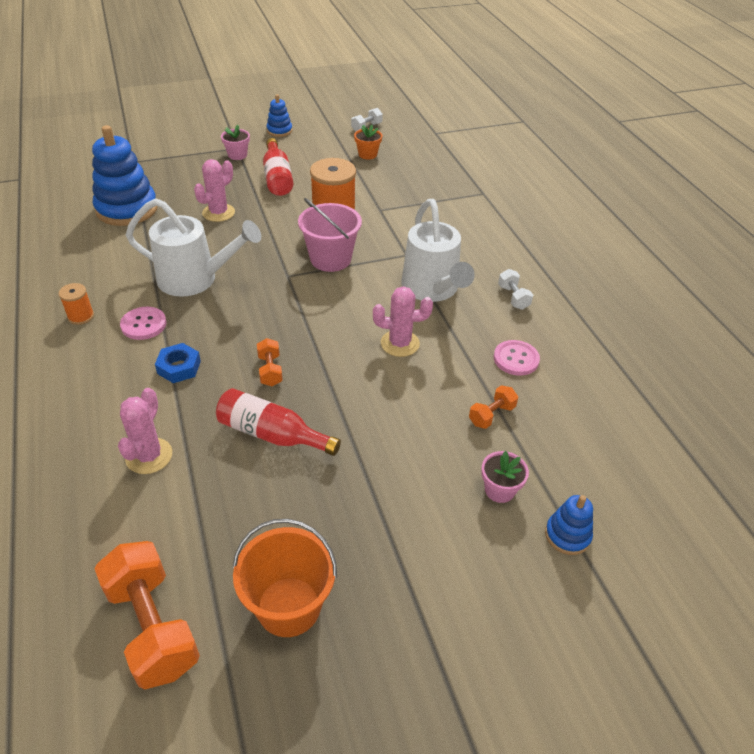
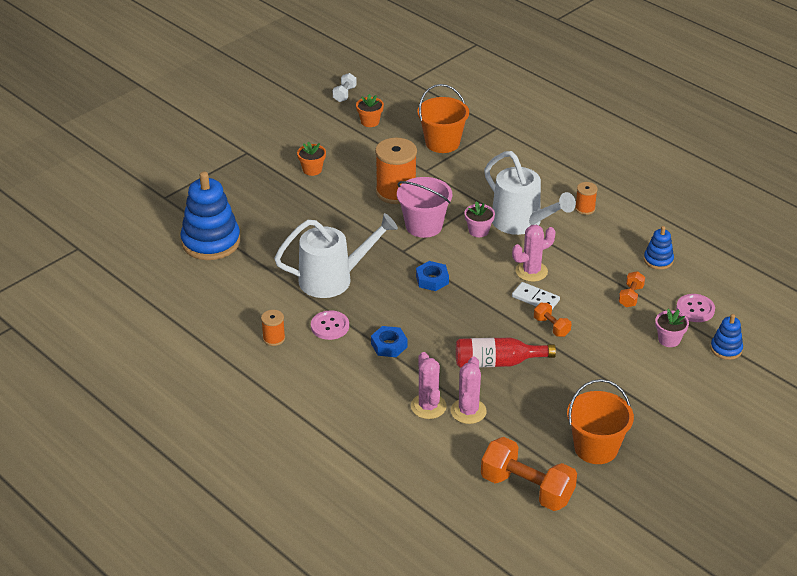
camera: 25 degrees left, 5 degrees down
(218, 213) = (294, 218): pink cactus -> pink cactus (468, 411)
(237, 155) = (254, 159): pink flower pot -> pink flower pot (478, 231)
(270, 370) = (457, 323): orange dumbbell -> orange dumbbell (551, 327)
(277, 177) = (312, 170): red bottle -> orange flower pot
(279, 131) = (268, 123): blue stacking toy -> blue stacking toy (658, 260)
(288, 314) = (432, 280): none -> blue nut
(378, 375) = (535, 299): none -> white domino
(418, 191) = (442, 143): none -> orange bucket
(513, 297) = (585, 208): white dumbbell -> orange spool
(516, 359) = (619, 253): pink button -> pink button (695, 309)

